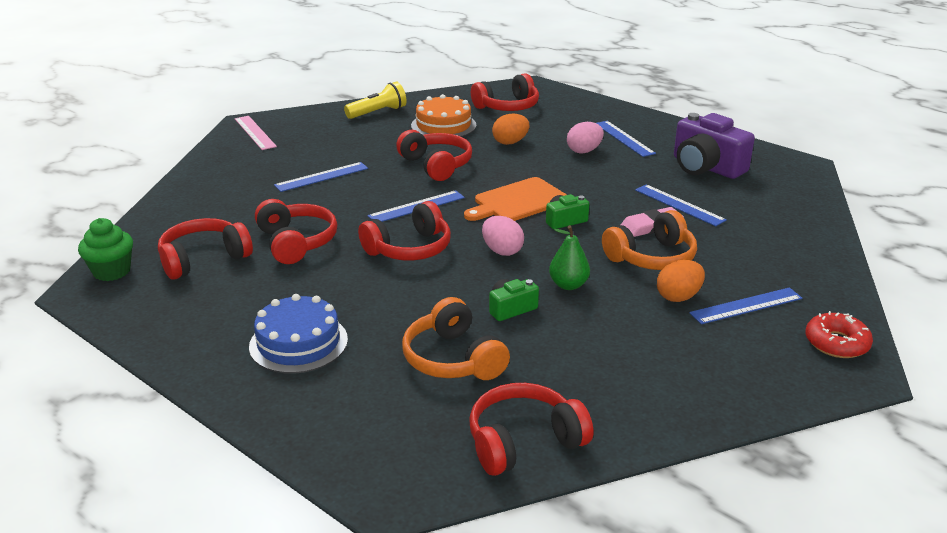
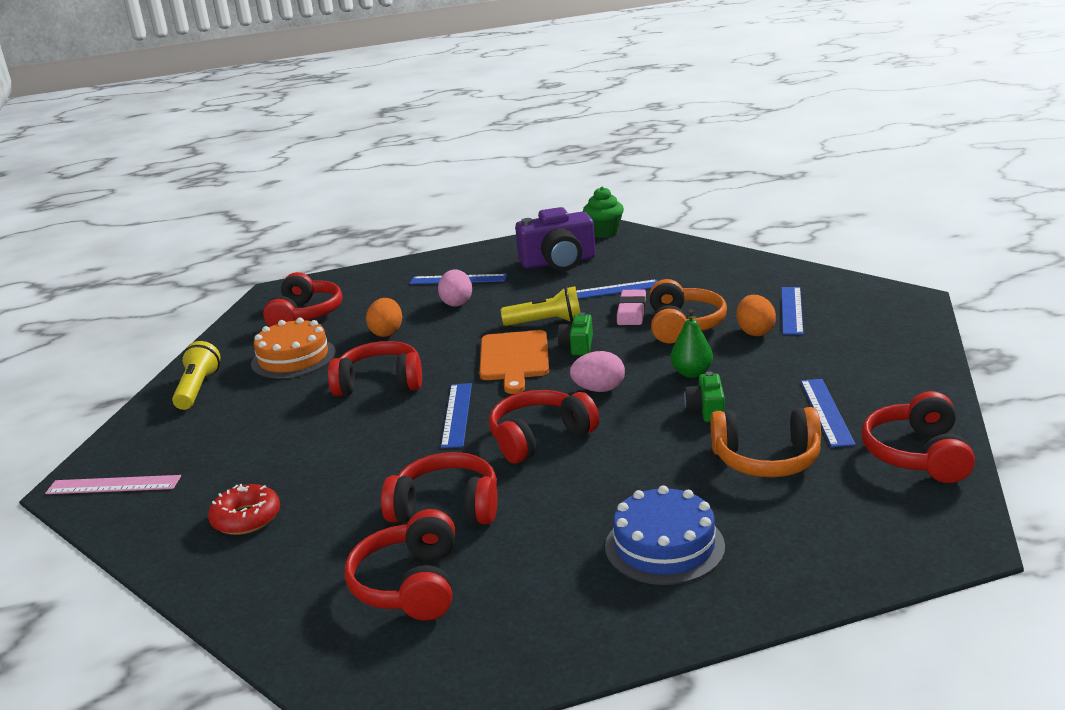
camera: 55 degrees left, 5 degrees down
(112, 271) = (356, 672): green cupcake -> green cupcake (604, 232)
(321, 177) = (308, 459): blue ruler -> blue ruler (826, 412)
(409, 248) = (540, 438): red headphones -> red headphones turned 120 degrees counterclockwise
(590, 196) = (546, 322): none -> yellow flashlight
(836, 343) = (868, 294): red donut -> red donut (246, 518)

